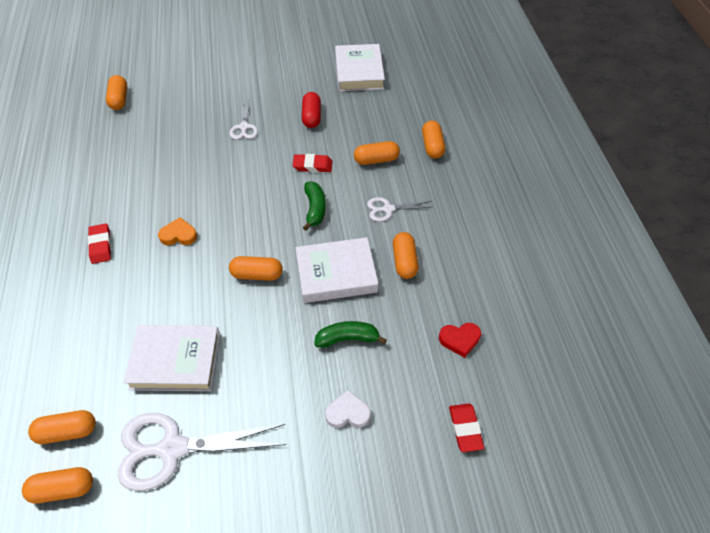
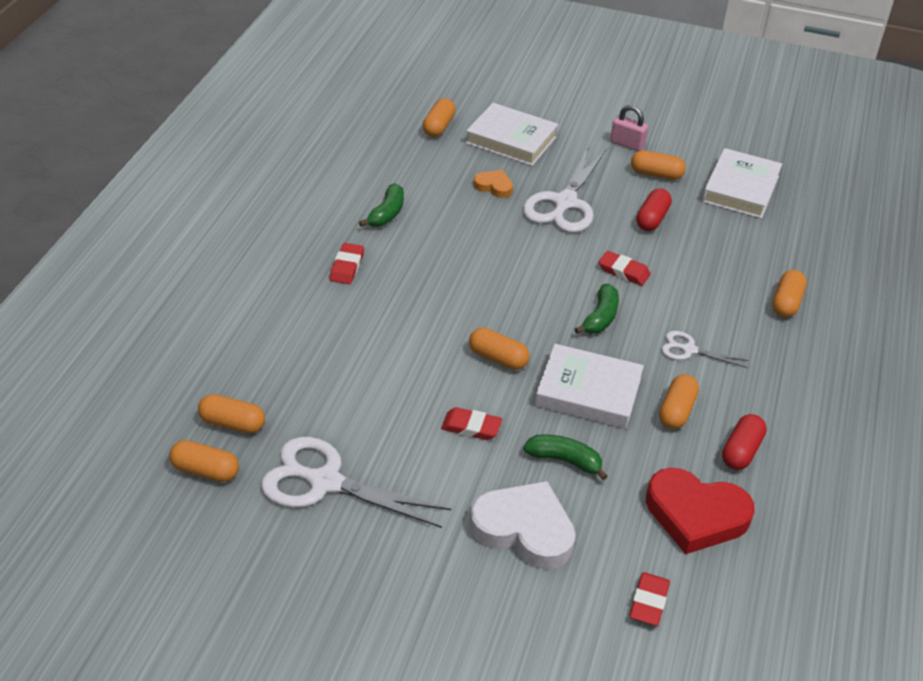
camera: 25 degrees right, 10 degrees down
(112, 187) = (387, 213): none -> green banana
(175, 361) = (368, 405): white book -> white book (511, 140)
(179, 235) = (433, 287): orange heart -> orange heart (494, 186)
(244, 127) = (565, 203): white scissors -> white scissors, size x1.95
(265, 65) = (627, 144): none -> pink padlock
(265, 343) = (471, 427): none -> red eraser
(348, 413) = (524, 529): white heart -> white heart, size x1.97
(376, 160) = (705, 292): orange capsule -> orange capsule (656, 174)
(459, 340) = (696, 515): red heart -> red heart, size x1.97
(463, 274) = (741, 451): none -> red capsule

